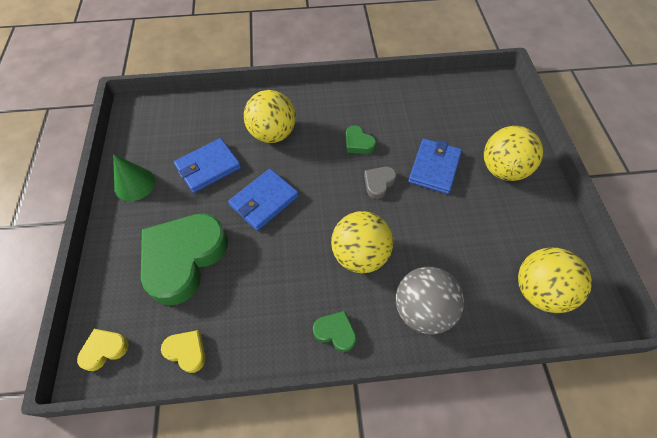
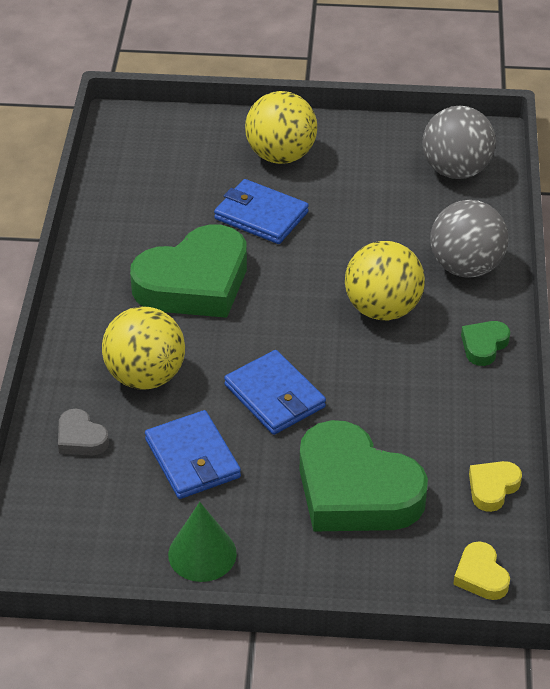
camera: 80 degrees left, 15 degrees down
(358, 143) = (194, 283): green heart -> green heart, size x2.32
(378, 183) = (273, 273): grey heart -> grey heart (81, 438)
(539, 291) = (456, 170): yellow ball -> grey ball

